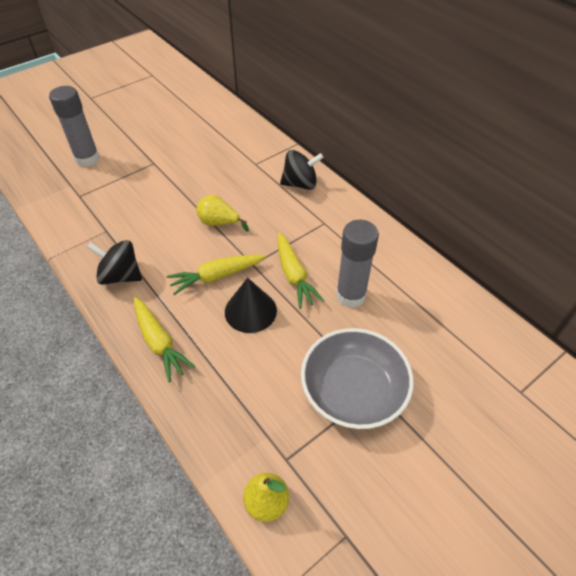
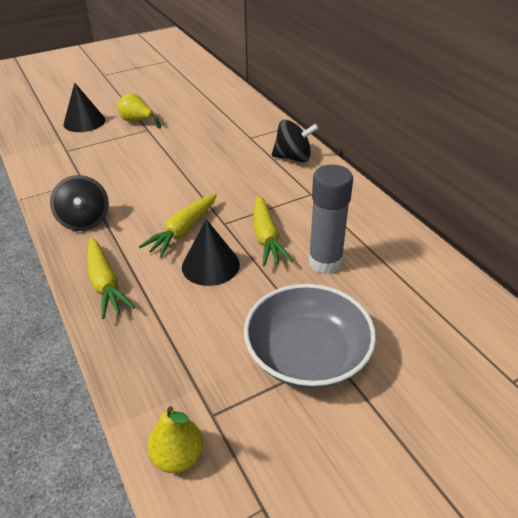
camera: 10 degrees right, 10 degrees down
(87, 159) = (84, 122): grey glue stick -> black cone
(120, 276) = (84, 220): black spinning top -> black spinning top turned 135 degrees counterclockwise
(216, 276) = (183, 230): yellow carrot -> yellow carrot turned 45 degrees counterclockwise
(219, 223) = (199, 184): yellow pear -> yellow pear (137, 121)

